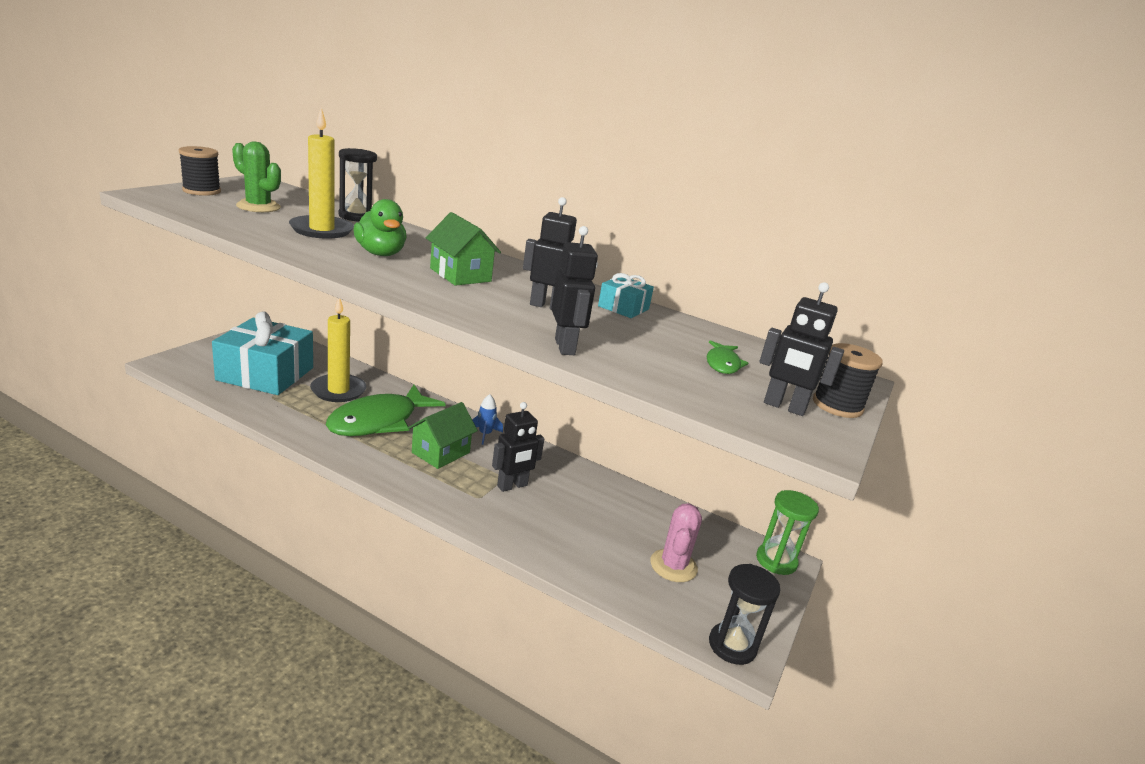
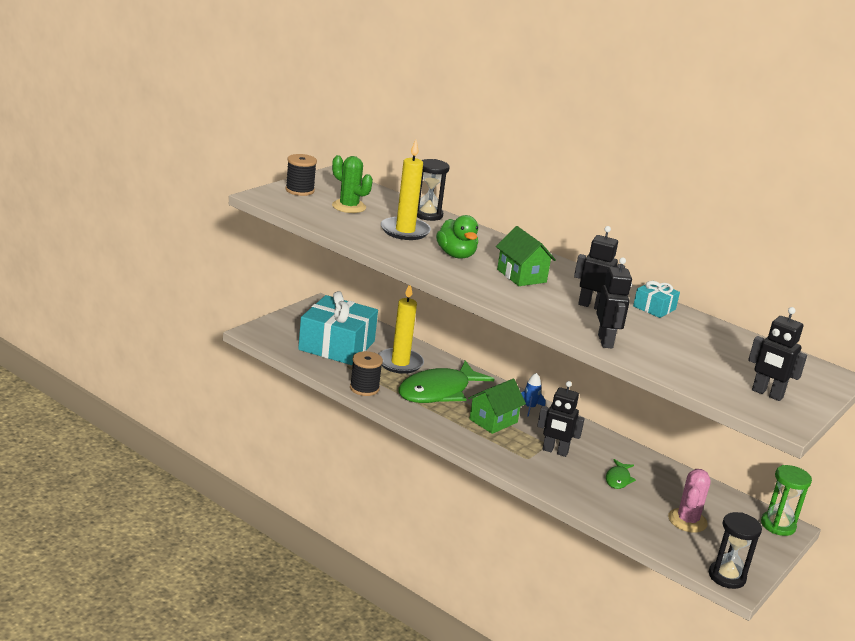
camera: 10 degrees right, 0 degrees up
(512, 486) = (555, 451): black robot -> black robot turned 45 degrees clockwise
(722, 364) = (727, 359): green fish -> green fish (618, 479)
(837, 405) = (811, 395): black spool -> black spool (364, 388)

